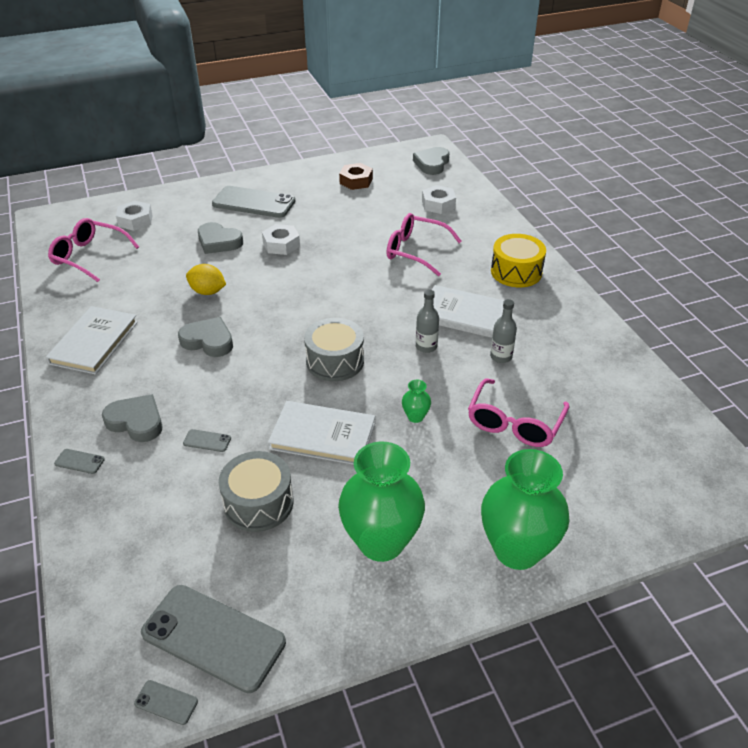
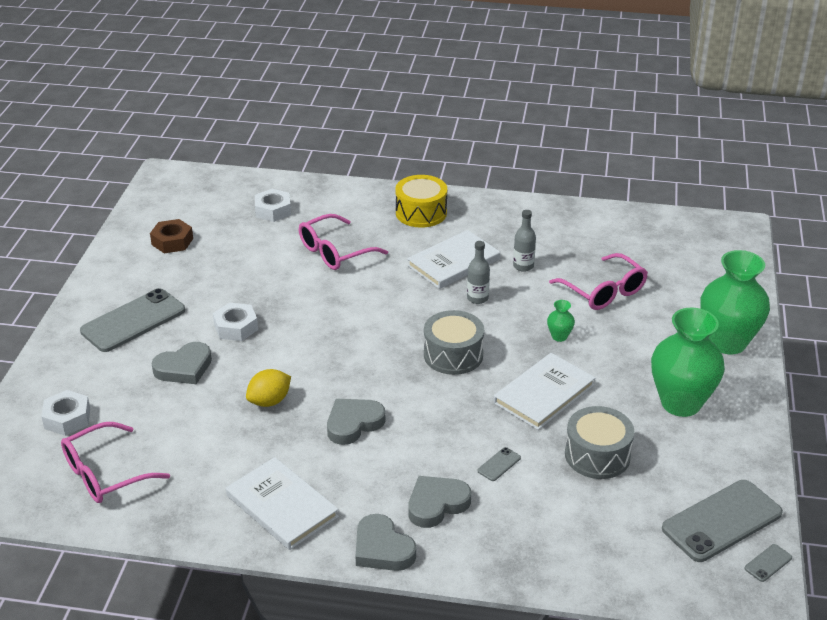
camera: 60 degrees left, 5 degrees down
(79, 461) = (464, 557): grey phone -> none
(432, 164) = (197, 186): grey heart -> grey heart (382, 548)

